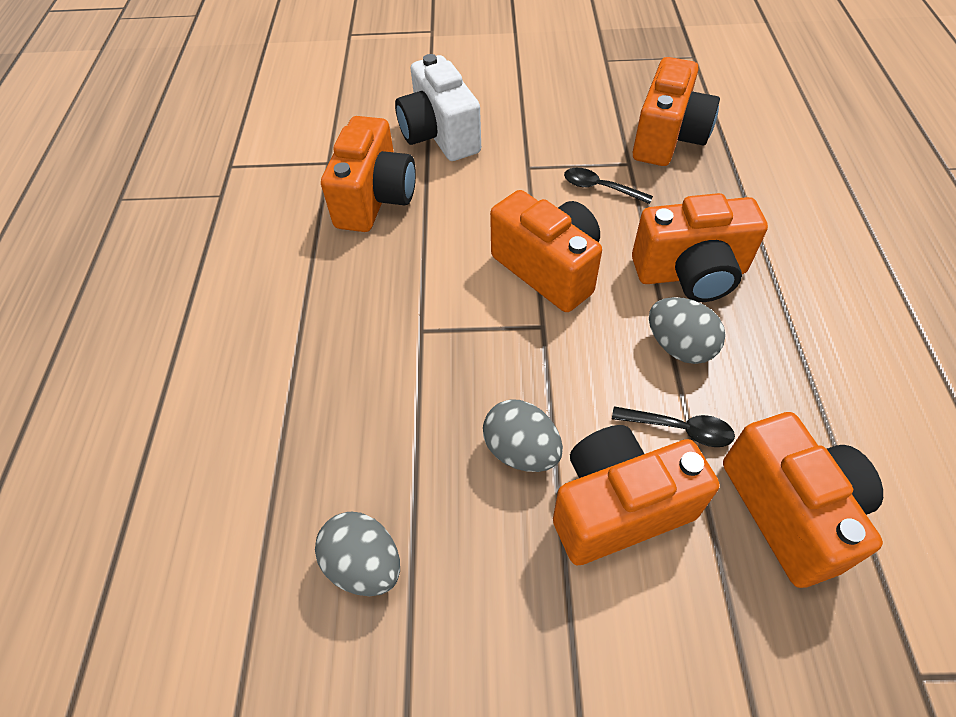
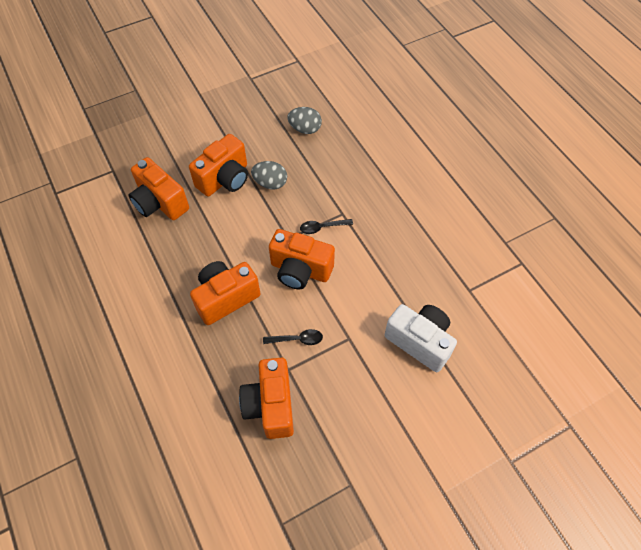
camera: 150 degrees right, 5 degrees up
(375, 199) = (420, 275): orange camera -> none
(679, 346) = (220, 254): grey egg -> none
(679, 429) = (210, 216): black spoon -> black spoon (322, 227)

